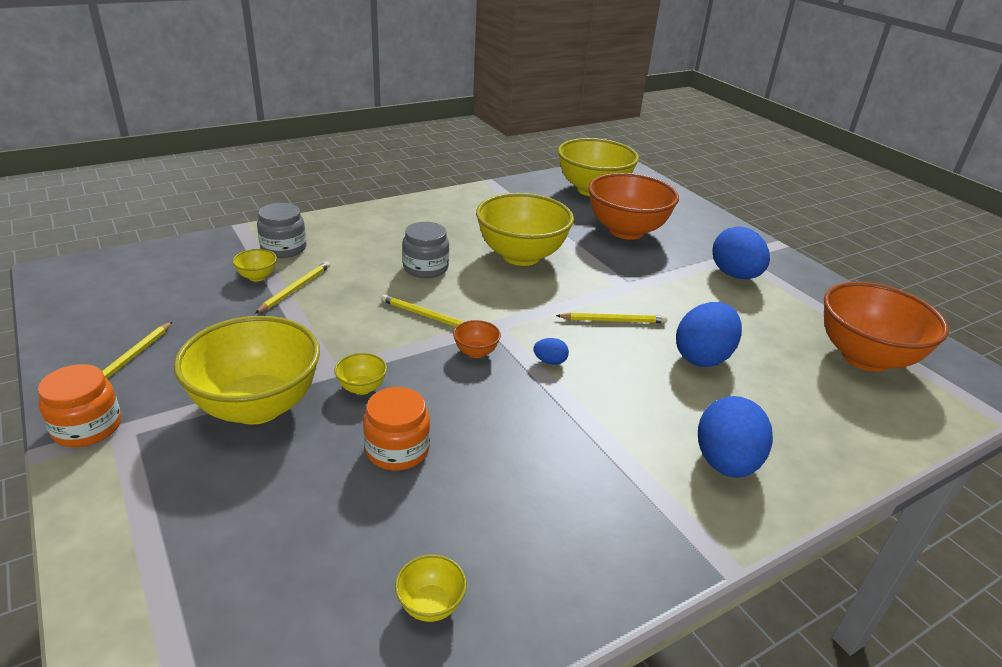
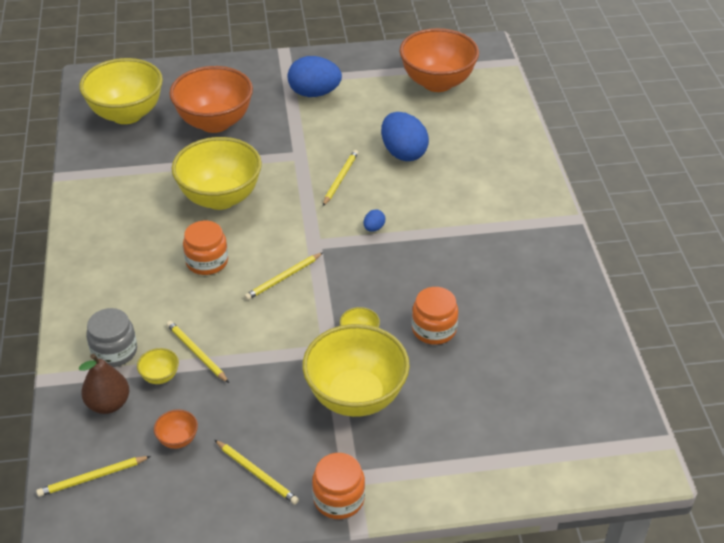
camera: 65 degrees left, 10 degrees up
(123, 271) = (92, 478): none -> yellow pencil
(216, 259) = (108, 404): none -> brown pear
(425, 268) = (207, 261): grey jar -> orange jar
(430, 605) = (562, 341): yellow bowl -> none
(476, 352) = (344, 263): orange bowl -> orange bowl (178, 439)
(725, 463) = (503, 186): blue egg -> none

